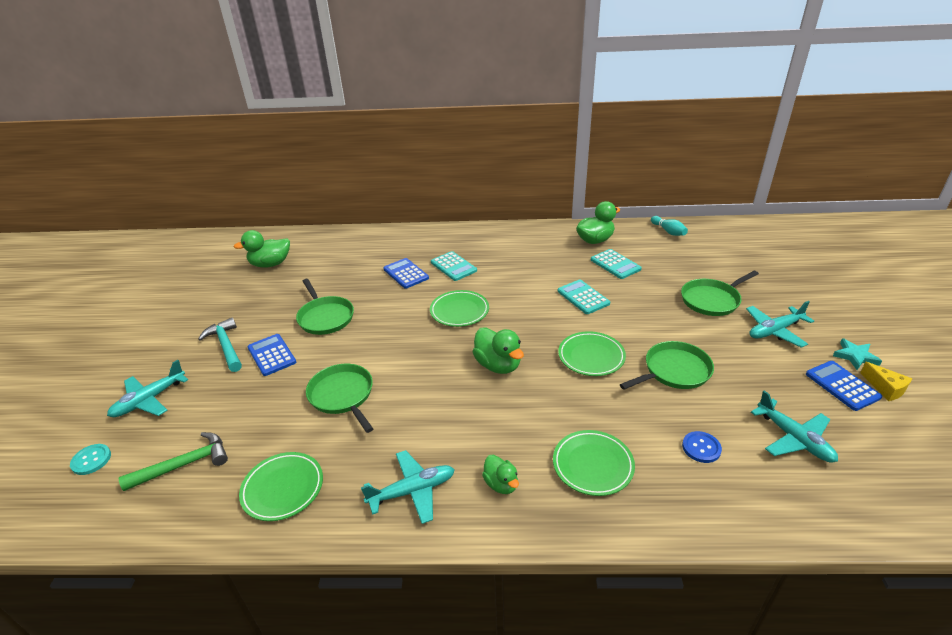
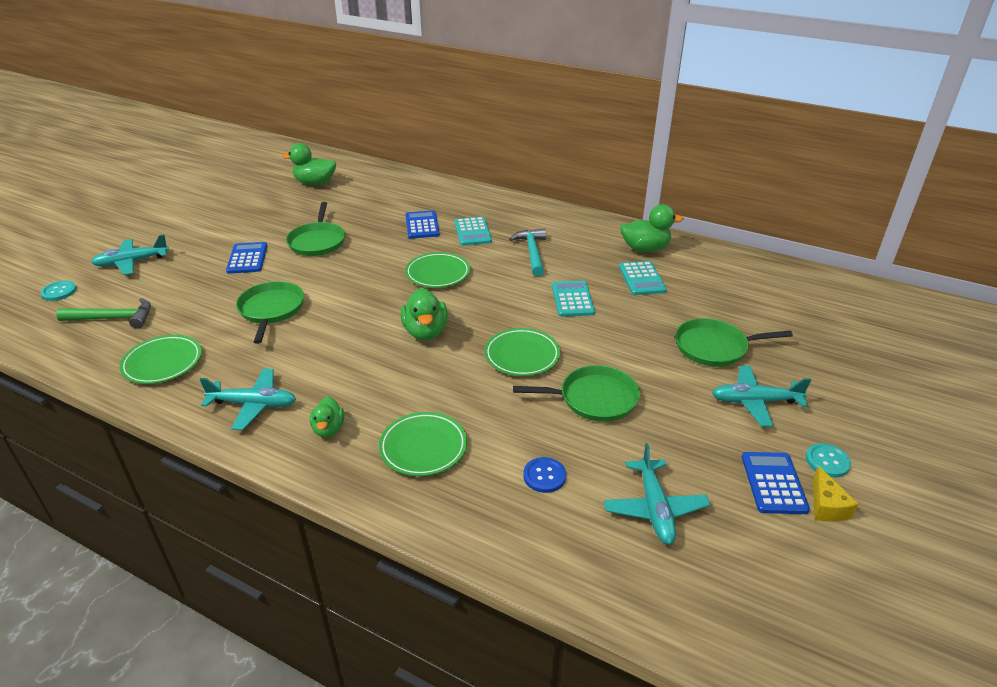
camera: 25 degrees right, 0 degrees up
(226, 346) = (220, 240): turquoise hammer -> turquoise hammer (532, 253)
(668, 231) = (741, 263): turquoise bowling pin -> none
(855, 356) = (827, 461): turquoise star -> turquoise button

